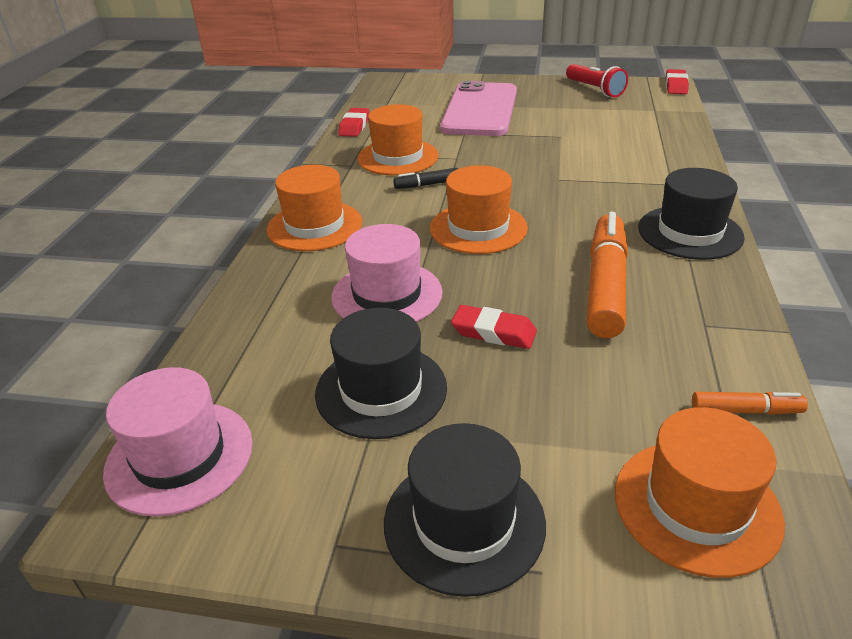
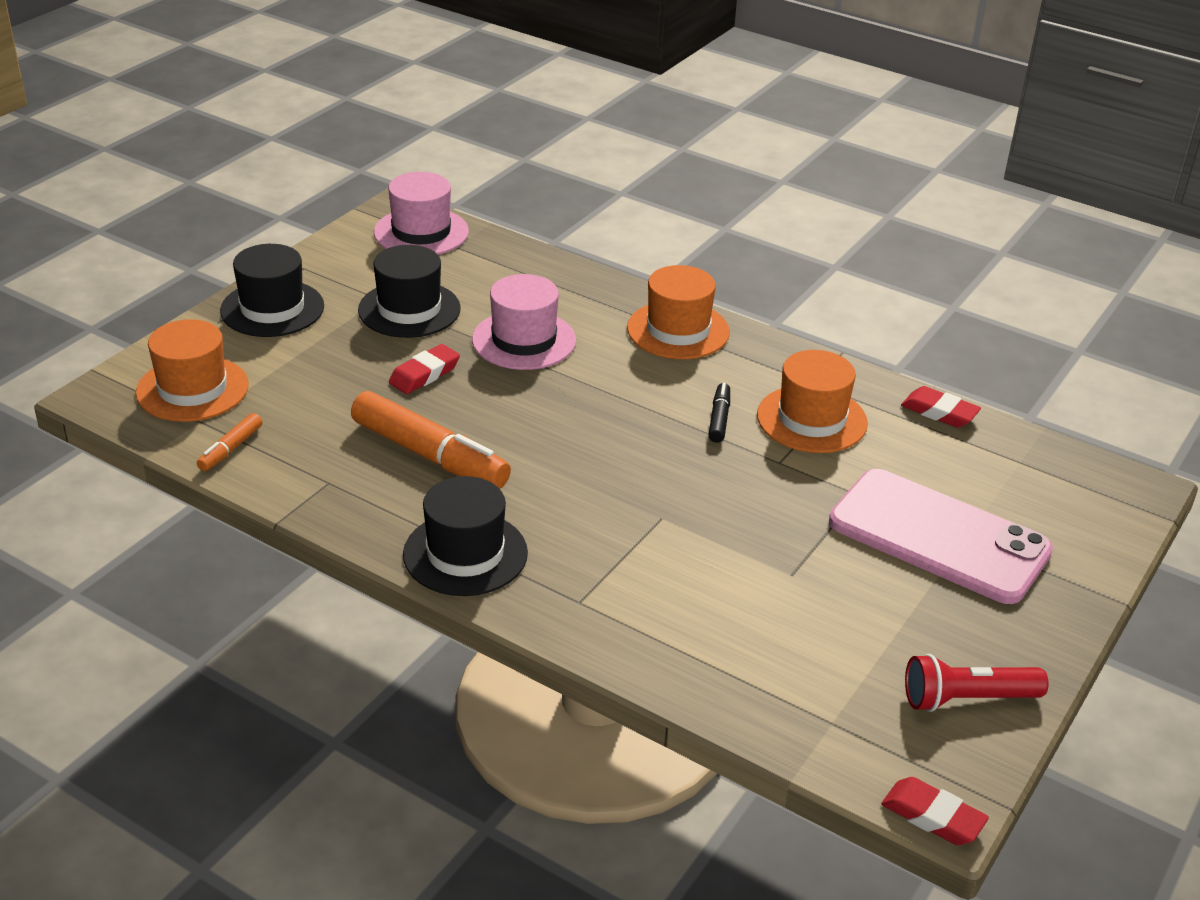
camera: 110 degrees right, 0 degrees up
(478, 228) = (594, 421): orange hat -> none

